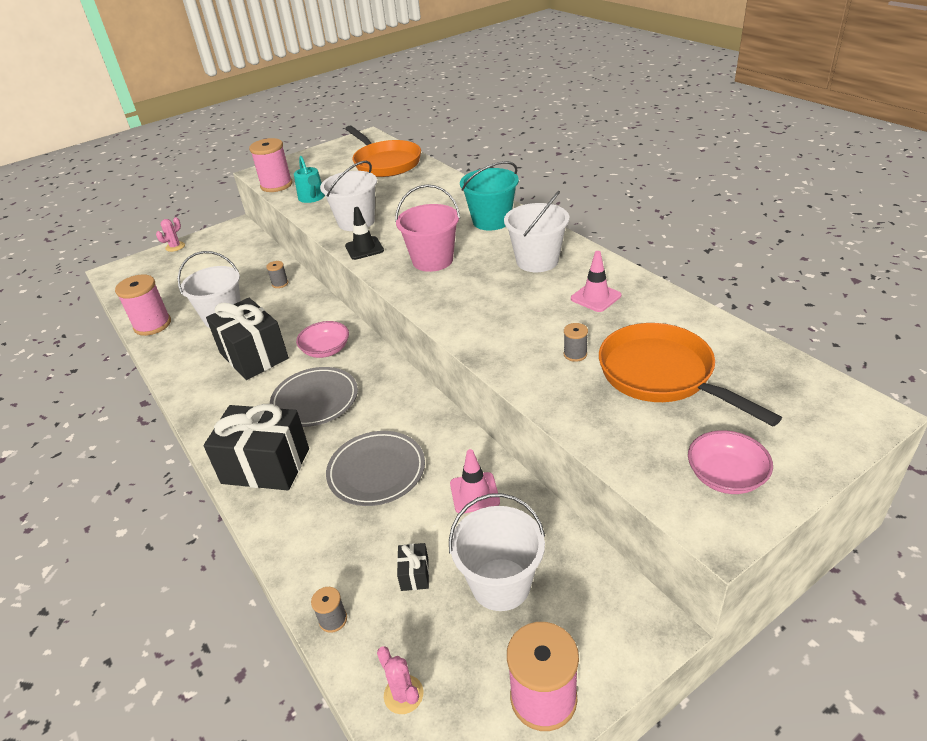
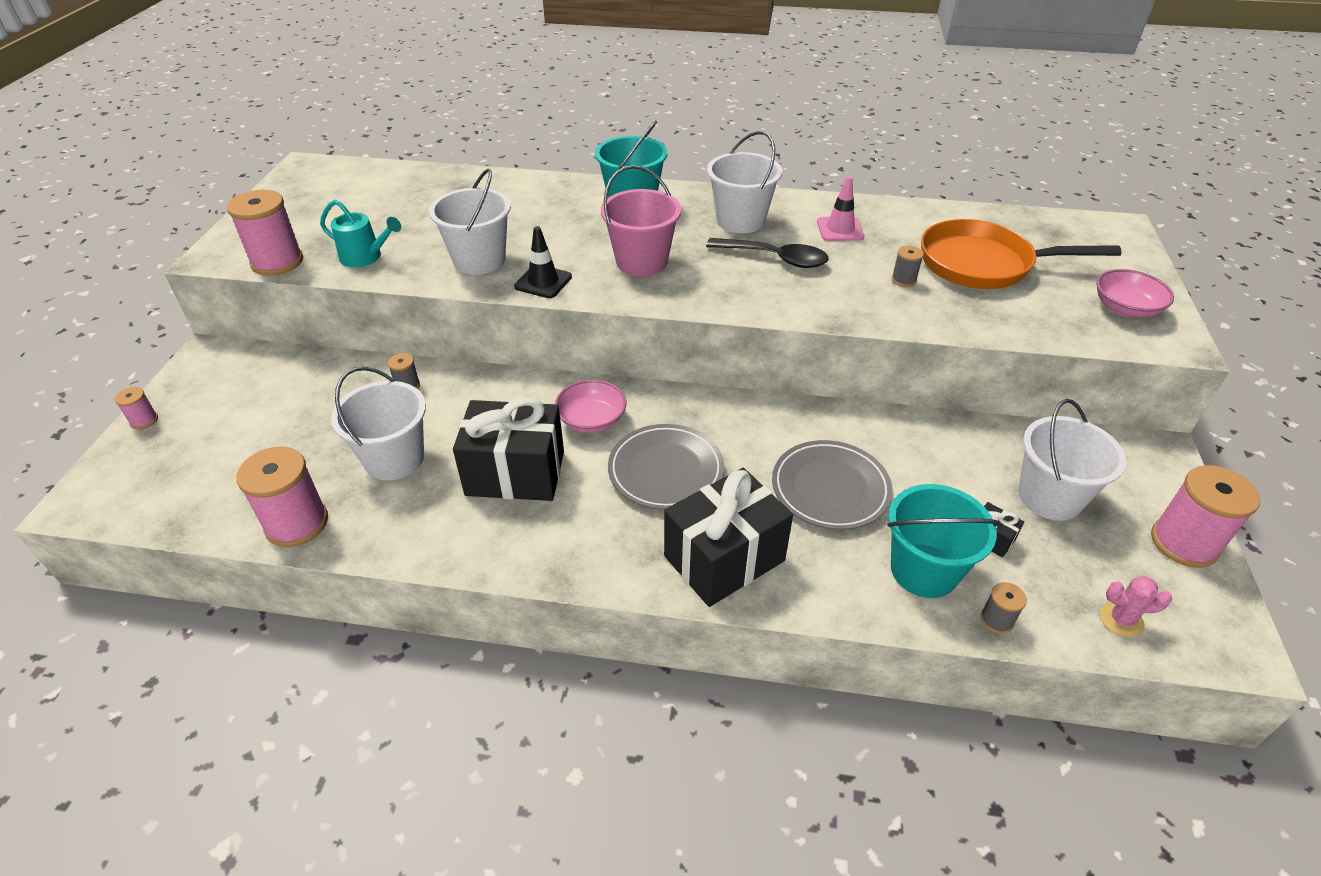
camera: 50 degrees left, 5 degrees up
(175, 247) = (144, 420): pink cactus -> pink spool
(345, 557) = (924, 570): none -> turquoise bucket
(385, 163) = (393, 187): orange pan -> none
(474, 493) = (929, 449): pink traffic cone -> none
(514, 296) = (775, 258): none -> black spoon

